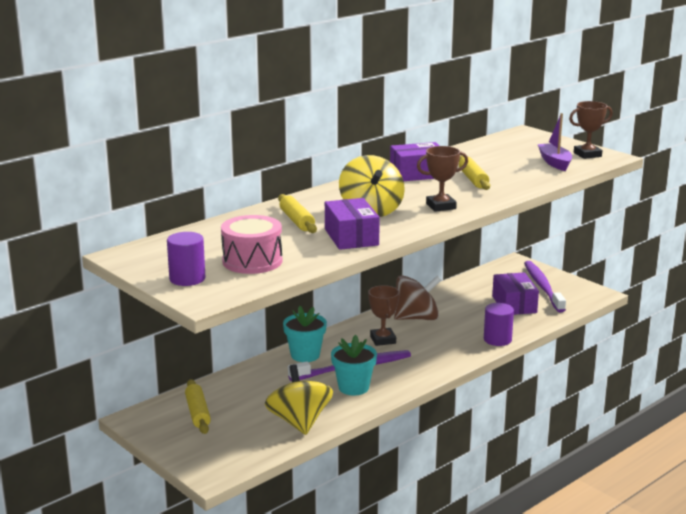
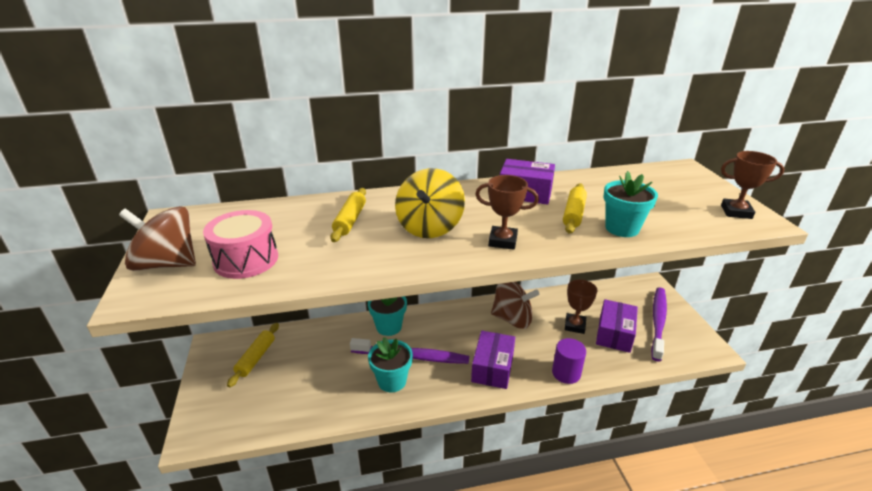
camera: 30 degrees right, 10 degrees up
(187, 279) = (167, 264): purple cylinder -> brown spinning top
(299, 422) = (313, 404): yellow spinning top -> none
(351, 237) = (369, 257): purple box -> purple box (492, 368)
(383, 340) = (463, 333): brown trophy -> brown trophy (574, 325)
(518, 181) = (622, 228): none -> turquoise flower pot
(554, 163) = (686, 214): purple boat -> none

